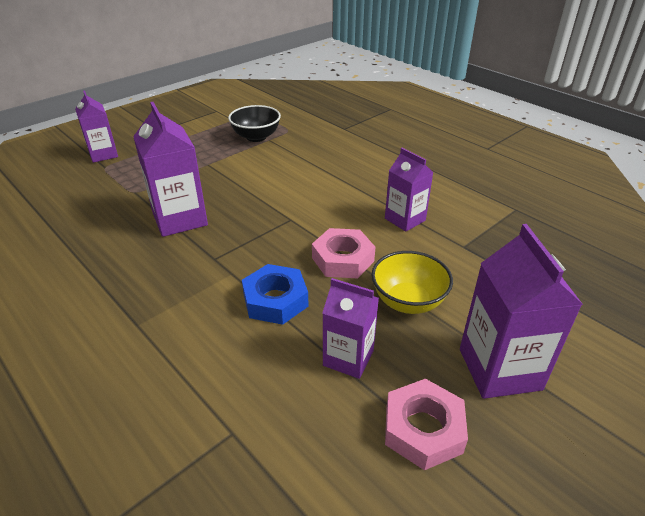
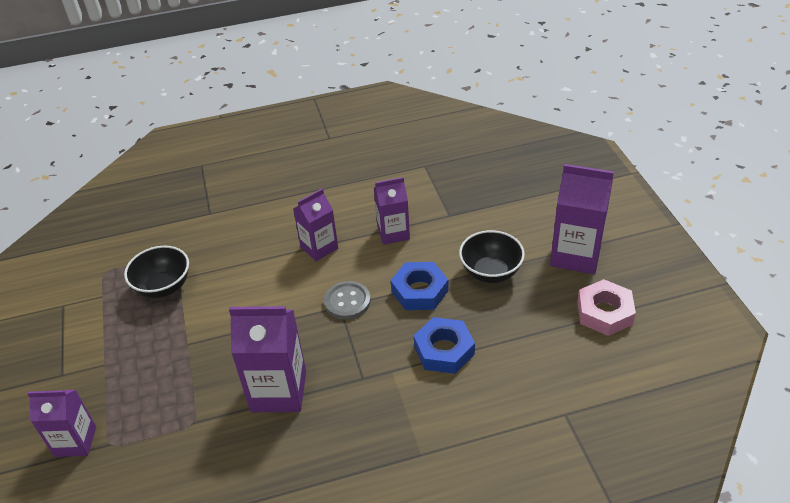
camera: 60 degrees left, 5 degrees up
(299, 221) = (347, 301): none -> grey button
(343, 259) = (419, 291): pink nut -> blue nut
(348, 358) = (528, 327): purple carton -> purple carton (319, 248)
(408, 301) = (490, 272): yellow bowl -> black bowl

